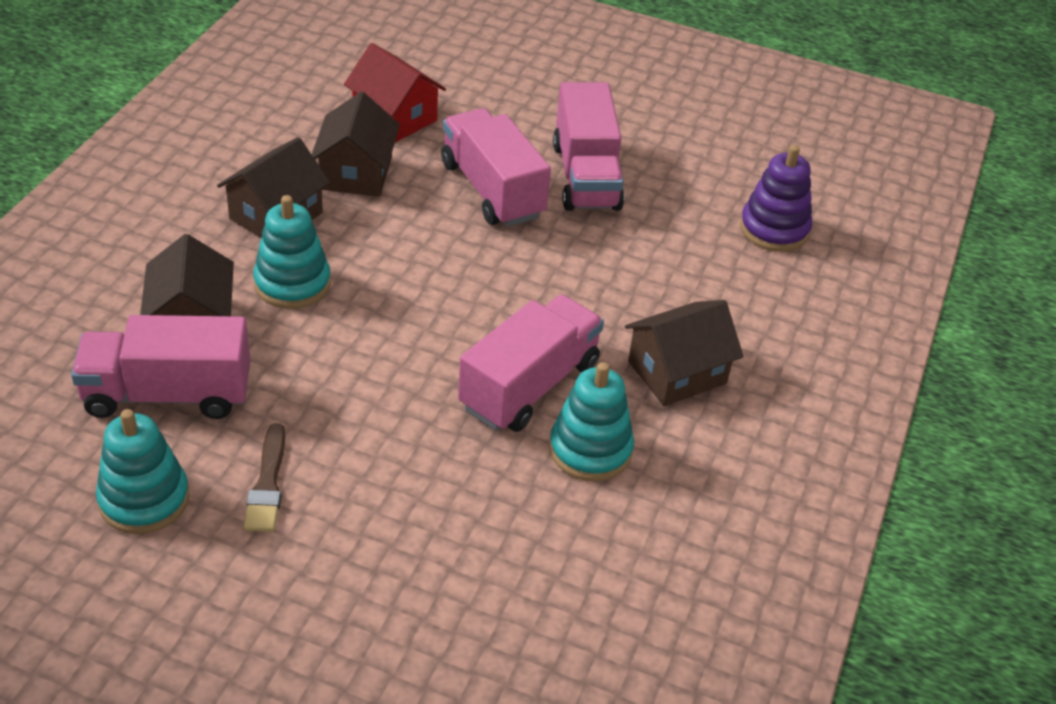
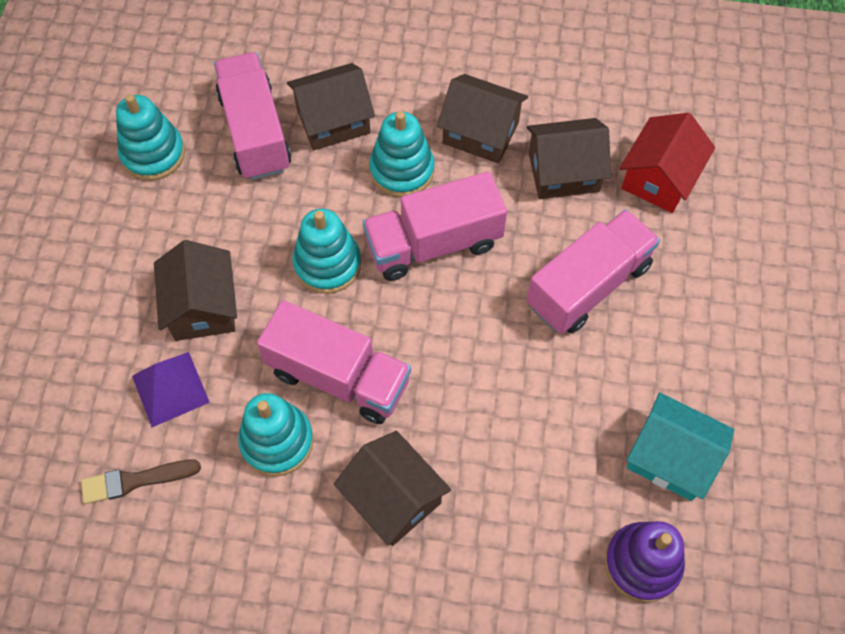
camera: 80 degrees right, 20 degrees up
(267, 484) = (184, 222): brown brush -> brown brush (135, 481)
(386, 367) = (327, 264): none -> turquoise stacking toy
(396, 486) = (202, 307): none -> brown house
(495, 534) = (170, 389): none -> purple pyramid
(586, 176) = (647, 362): pink truck -> pink truck (433, 244)
(681, 187) = (671, 457): none -> turquoise house

